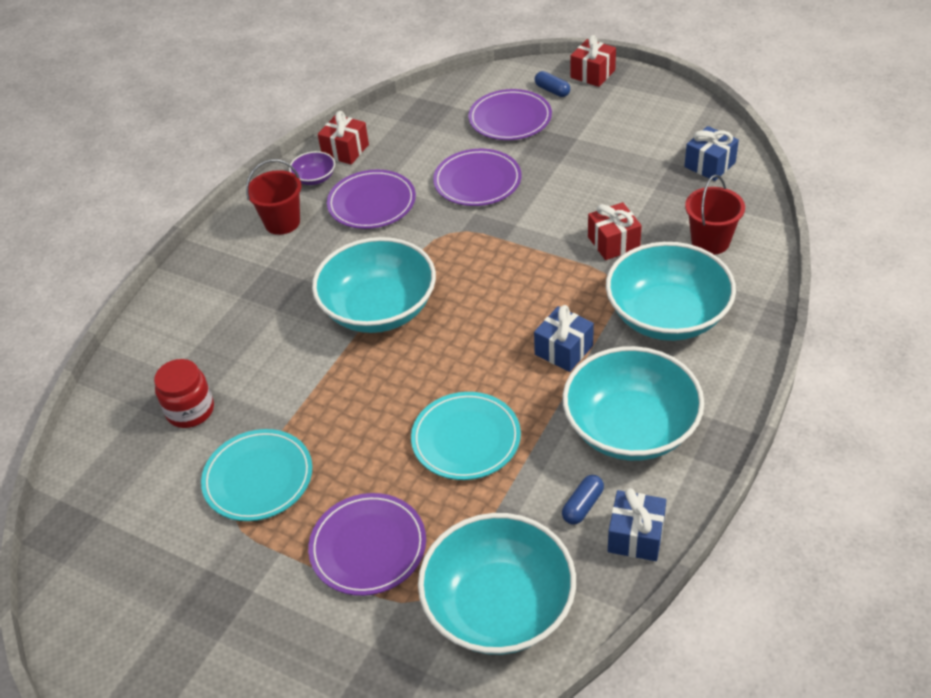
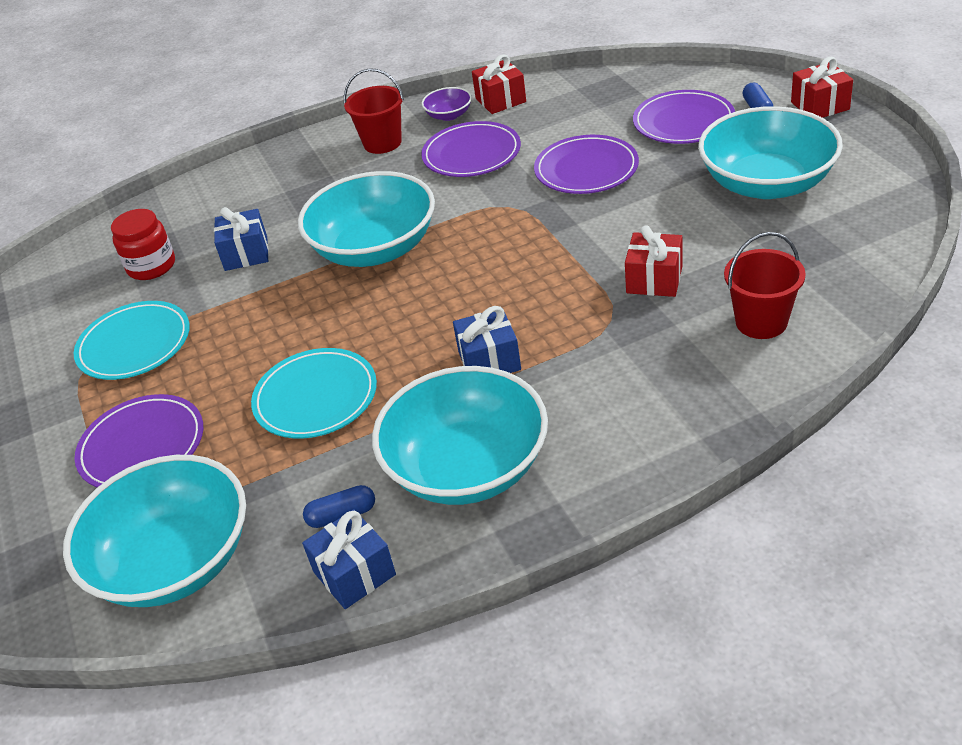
camera: 40 degrees right, 5 degrees down
(667, 315) = (628, 376): turquoise bowl -> turquoise bowl (767, 183)
(709, 165) = (851, 242): blue gift -> blue gift (246, 254)

